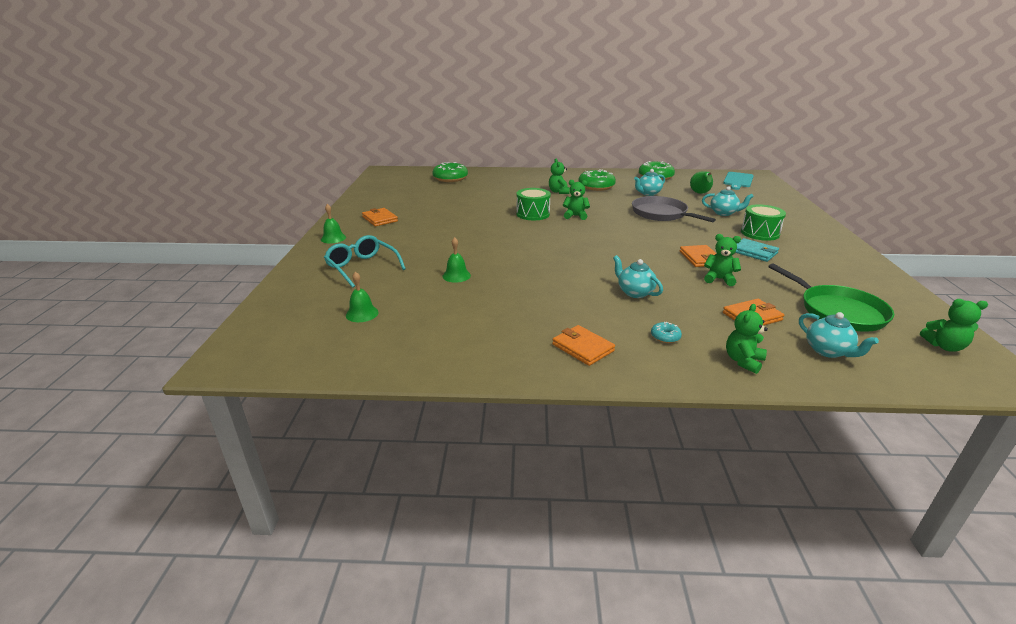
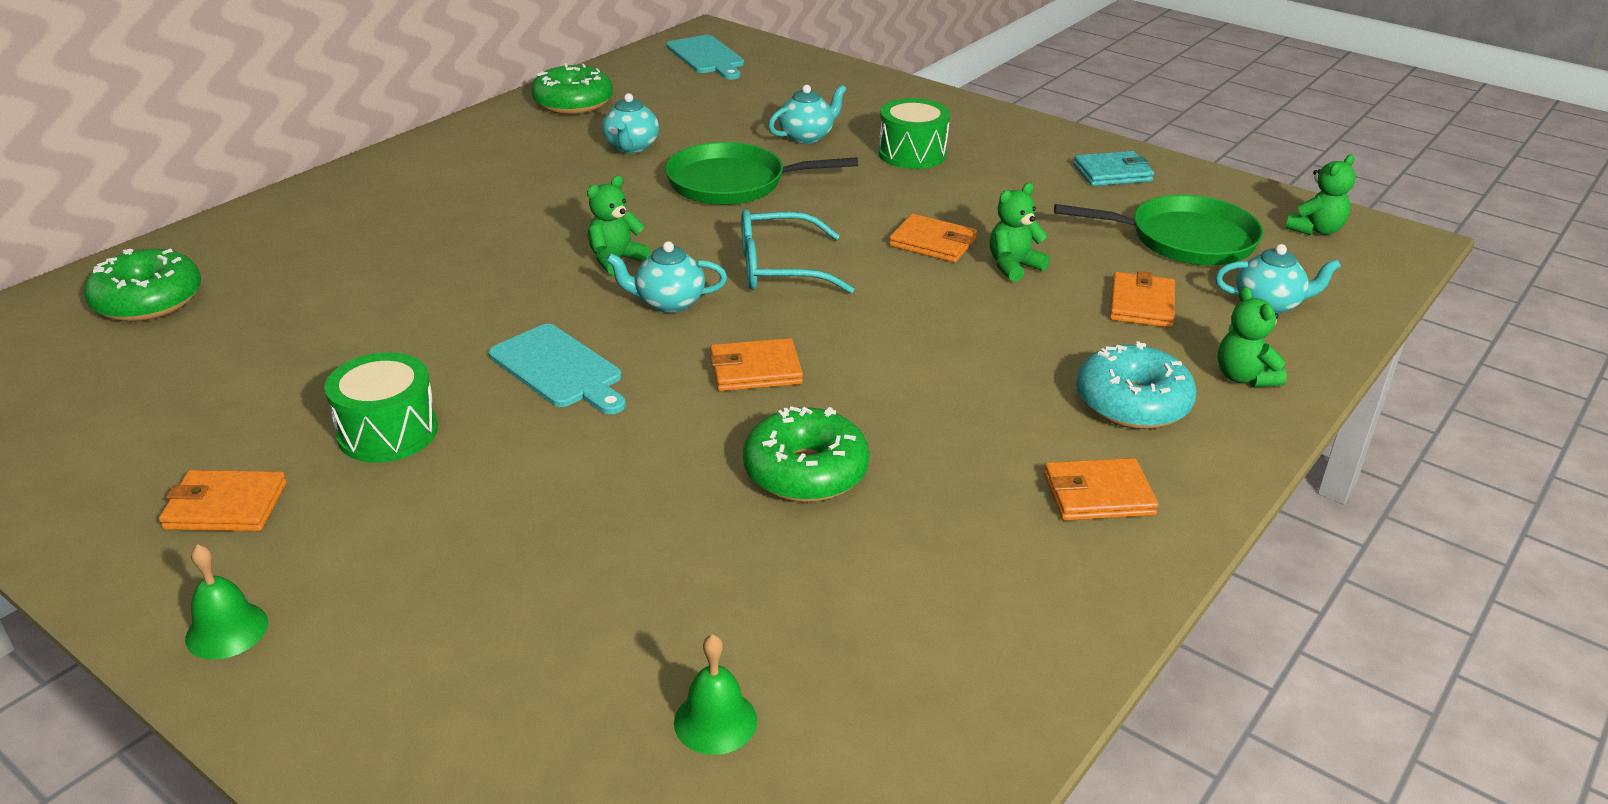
camera: 55 degrees left, 5 degrees up
(362, 267) = (480, 638): turquoise glasses -> turquoise glasses (781, 268)
(456, 276) = (692, 516): green bell -> none
(501, 231) = (559, 369): none -> turquoise cutting board
(533, 214) = (534, 297): green drum -> green drum (388, 432)
(552, 257) = (755, 370): none -> orange wallet
(558, 192) = (473, 219): green teddy bear -> none
(596, 186) = (516, 172): green donut -> green donut (805, 472)
(634, 292) = (976, 357): turquoise teapot -> turquoise teapot (669, 302)
(661, 214) = (732, 183): grey pan -> green pan
(665, 337) = (1132, 403): turquoise donut -> turquoise donut, size x2.19
(700, 194) = (707, 111): green pear -> none
(754, 252) = (965, 194): turquoise wallet -> turquoise wallet (1112, 173)

